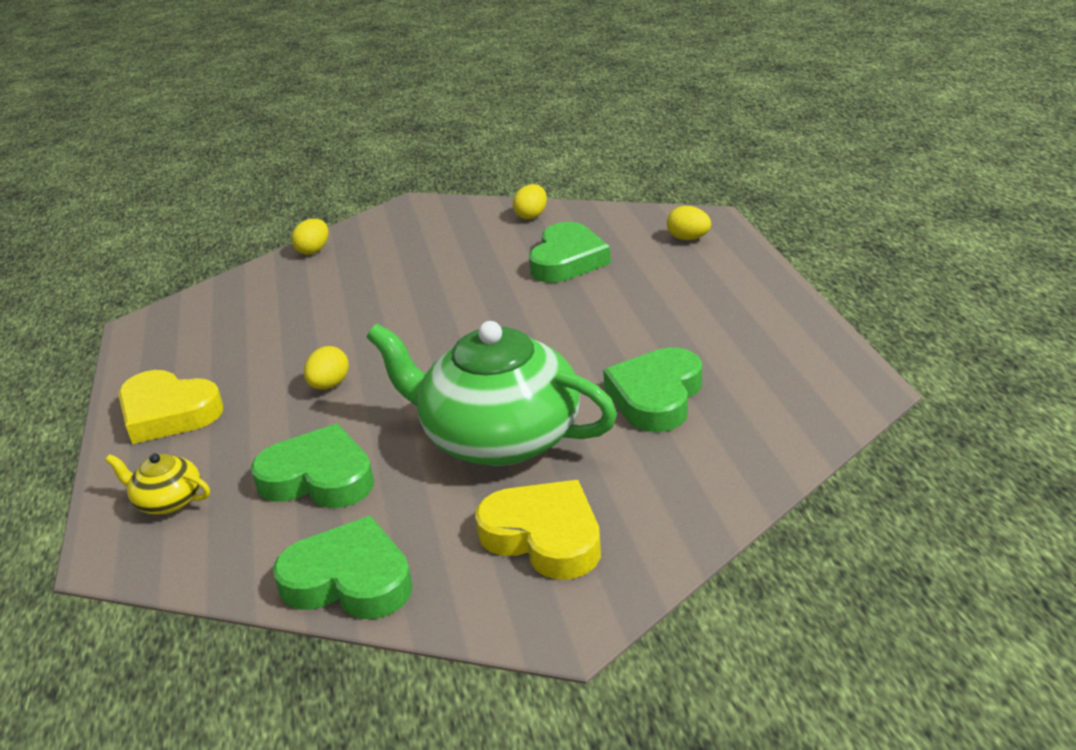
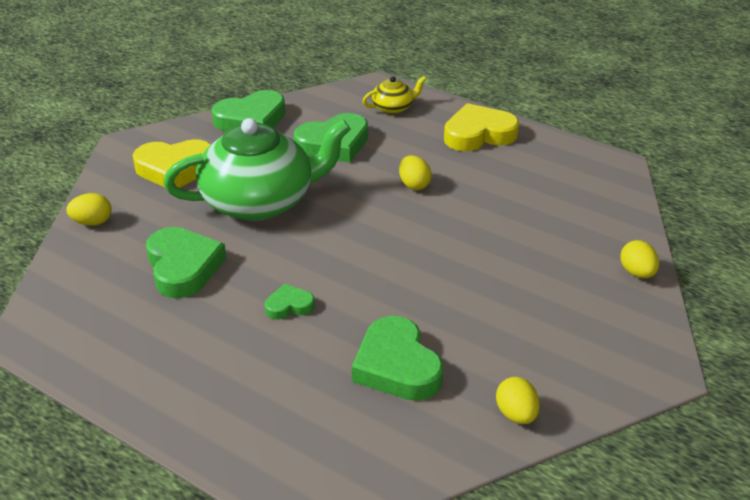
camera: 135 degrees right, 5 degrees up
(595, 325) = (289, 306): none -> green heart
(688, 238) = (309, 457): yellow egg -> yellow egg (92, 222)

